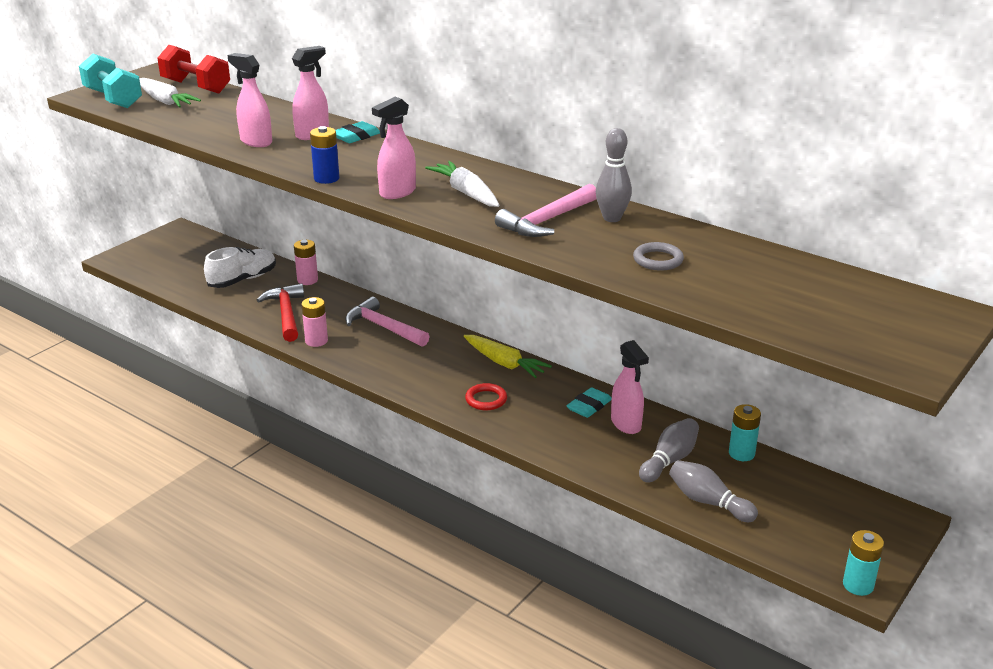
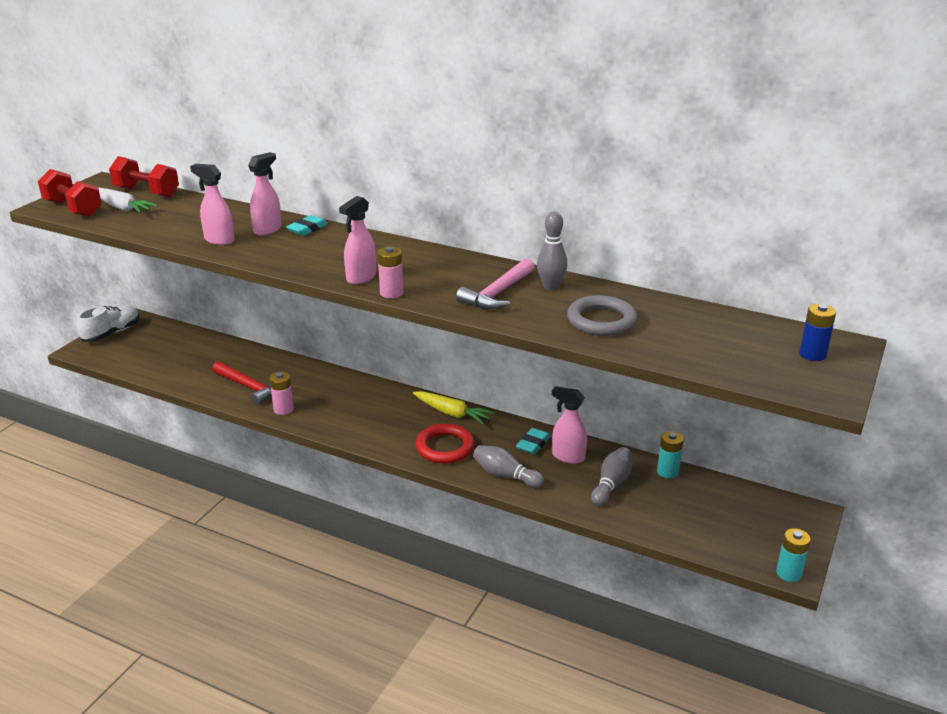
camera: 10 degrees left, 0 degrees up
(113, 99) = (73, 208): turquoise dumbbell -> red dumbbell
(242, 280) = (202, 359): white shoe -> white shoe (112, 333)
(286, 314) = (250, 387): red hammer -> red hammer turned 150 degrees clockwise
(307, 280) = (261, 355): pink battery -> pink battery (391, 293)
(326, 178) = (294, 270): blue battery -> blue battery (812, 354)
(383, 327) = (339, 391): pink hammer -> none
(466, 193) = (420, 274): white carrot -> none
(486, 399) = (445, 447): red ring -> red ring, size x1.64
(626, 424) = (568, 456): pink spray bottle -> pink spray bottle turned 150 degrees clockwise
(658, 260) = (601, 320): grey ring -> grey ring, size x1.64
(708, 502) = (652, 517): grey bowling pin -> grey bowling pin (505, 475)

